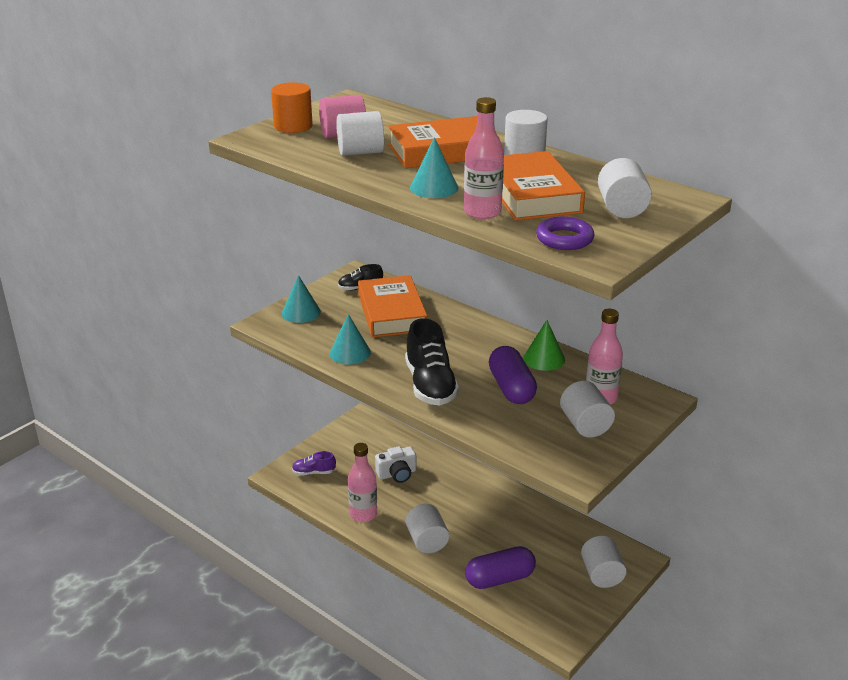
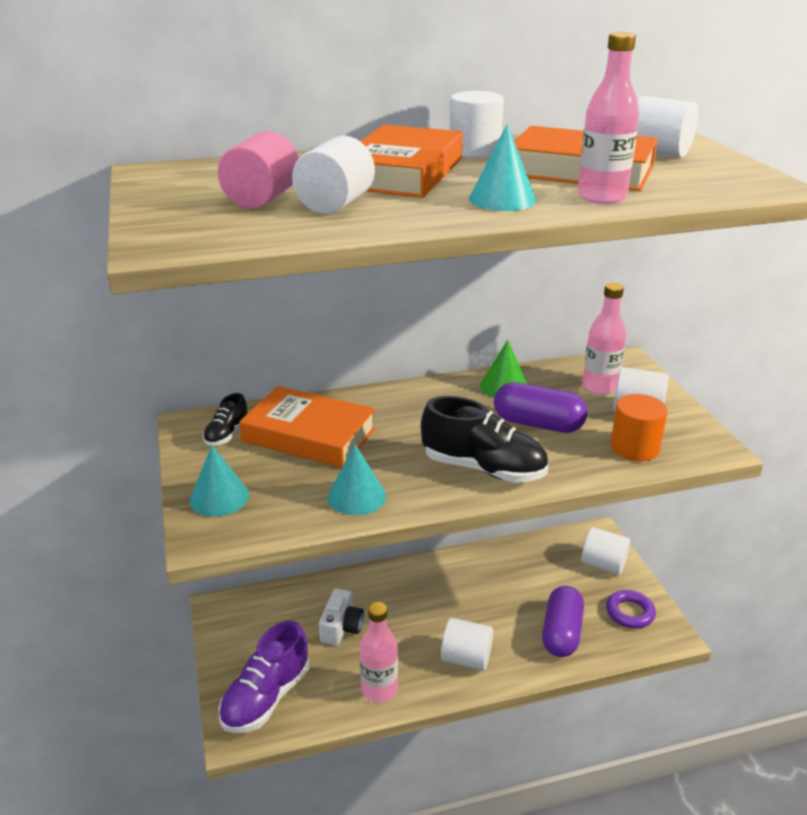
camera: 55 degrees left, 0 degrees up
(293, 126) = (174, 214): orange cylinder -> orange cylinder (634, 447)
(313, 472) = (266, 698): purple shoe -> purple shoe, size x1.93
(564, 239) = (710, 186): purple ring -> purple ring (630, 613)

